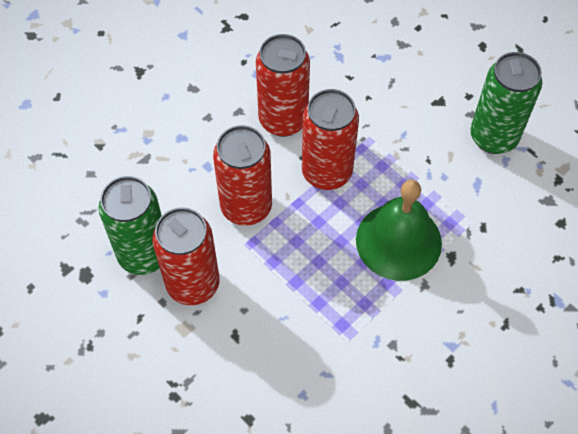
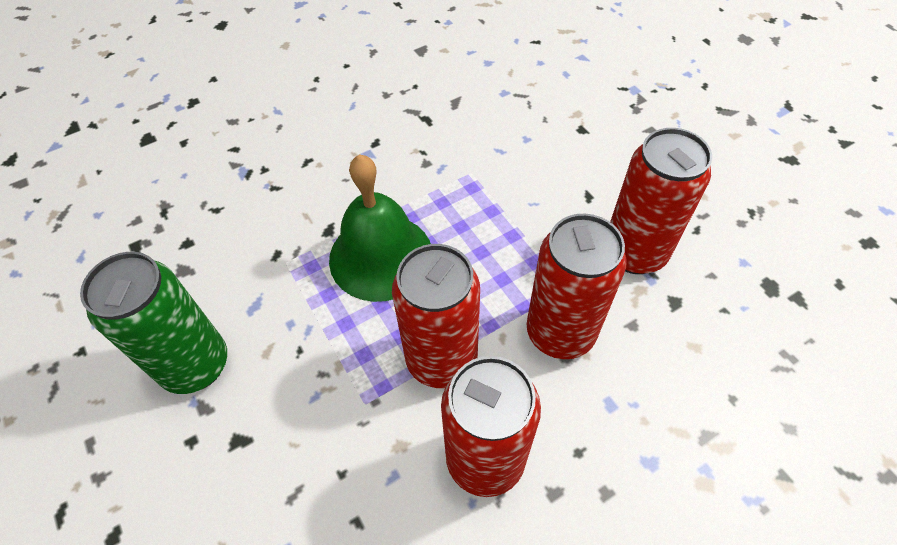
camera: 165 degrees left, 5 degrees down
(144, 254) = (697, 297): green can -> none

